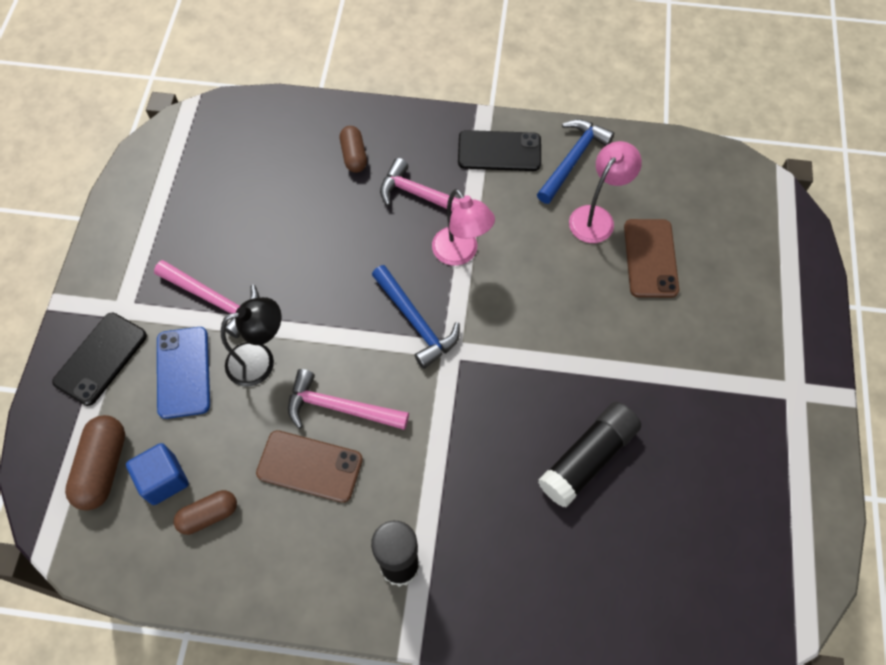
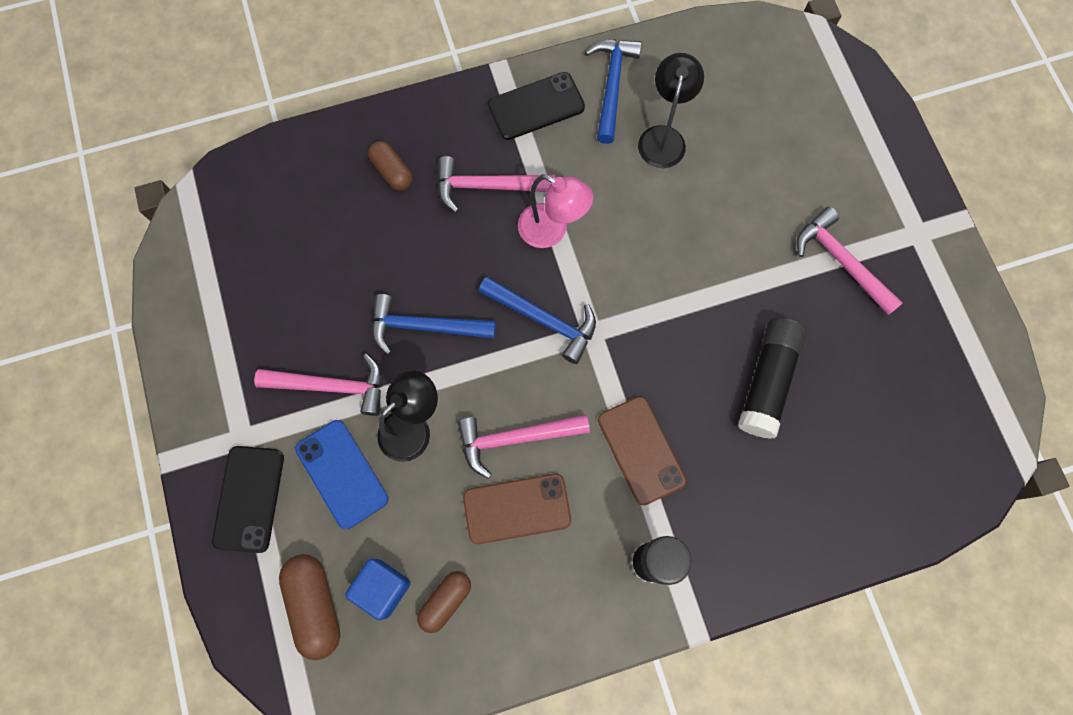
camera: 25 degrees left, 10 degrees up
(314, 285) = (424, 327): none -> blue hammer
(597, 217) = (663, 137): pink lamp -> black lamp
(650, 258) = (733, 158): brown phone -> brown phone (641, 450)
(708, 384) = (841, 261): none -> pink hammer

